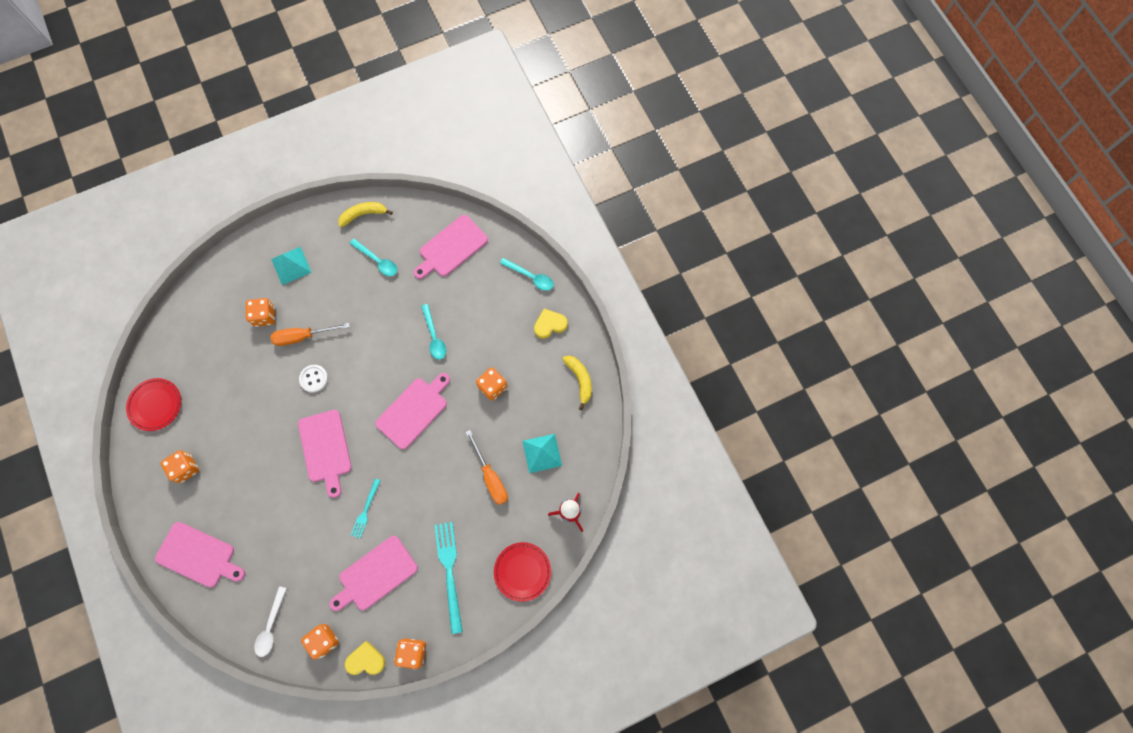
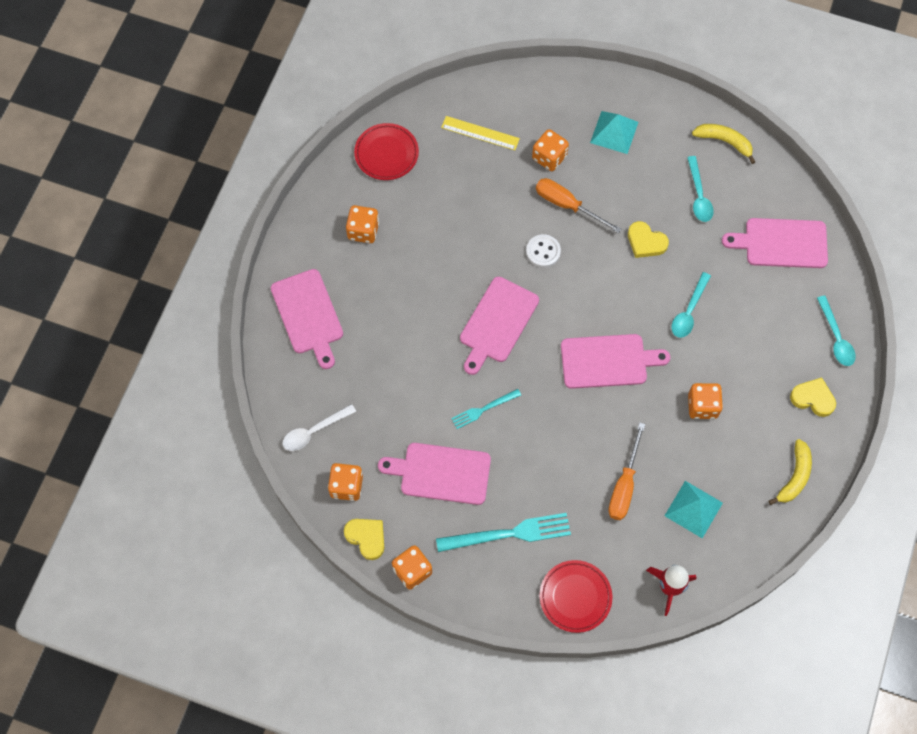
camera: 45 degrees right, 5 degrees down
(206, 339) = (480, 133): none -> yellow ruler
(371, 317) = (646, 242): none -> yellow heart
(449, 572) = (508, 534): turquoise fork -> turquoise fork turned 45 degrees clockwise

